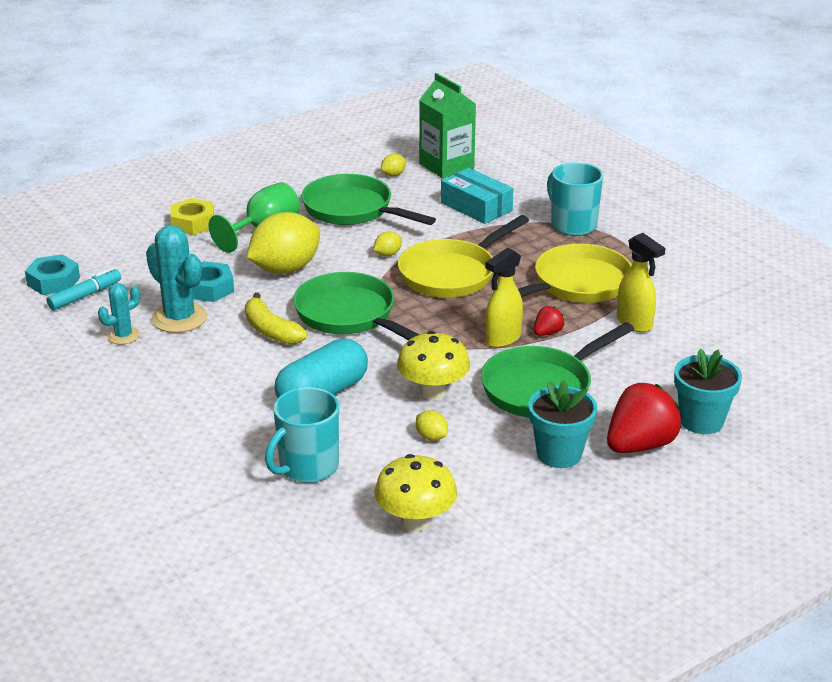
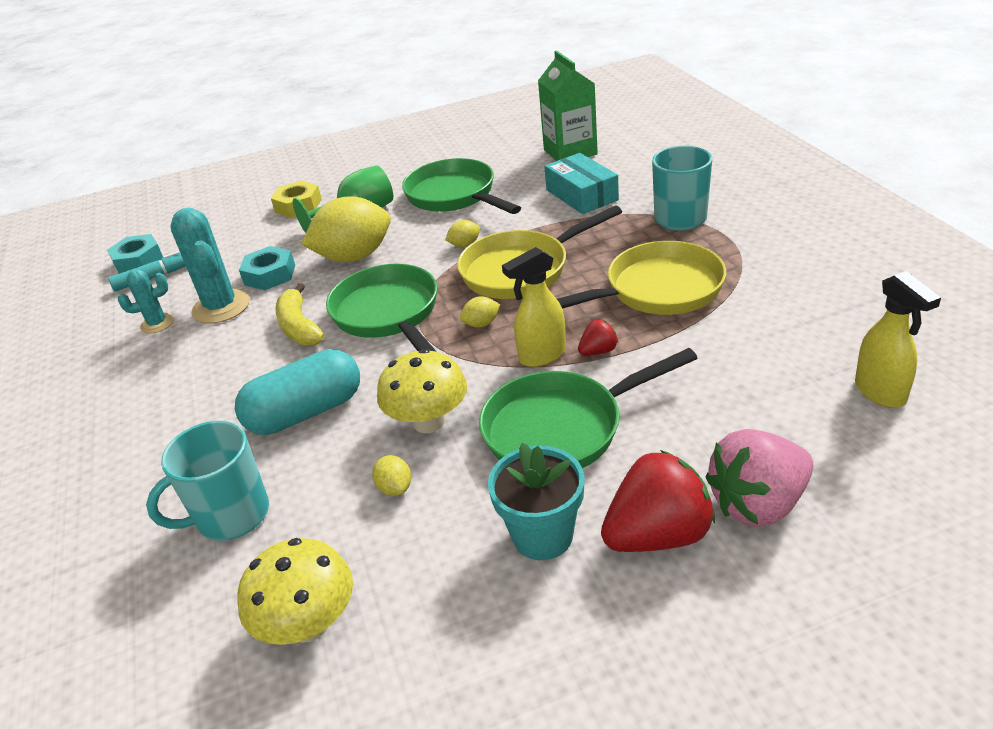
camera: 20 degrees right, 5 degrees up
(393, 175) = (513, 160): yellow lemon -> yellow lemon (481, 324)
(635, 323) = (711, 346): yellow spray bottle -> yellow spray bottle (880, 392)
(701, 421) = (758, 504): turquoise flower pot -> pink strawberry

